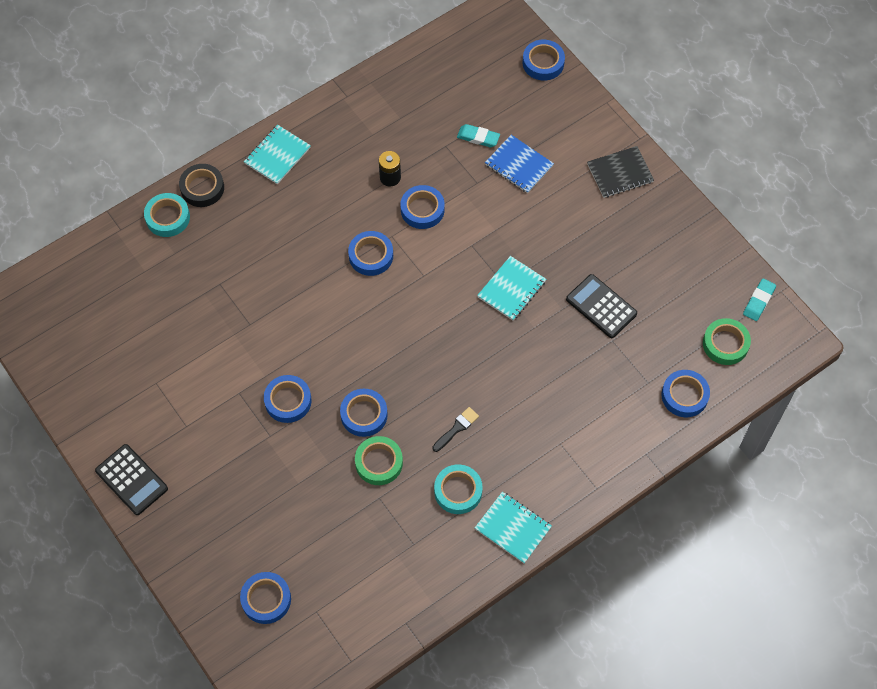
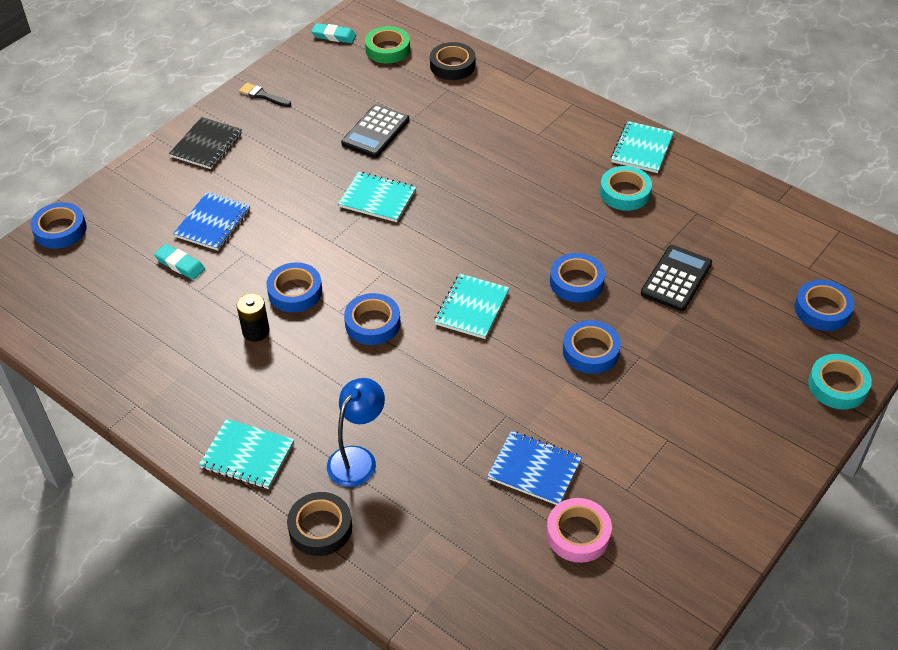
camera: 105 degrees left, 15 degrees down
(131, 480) = (762, 473): black calculator -> black calculator (676, 278)
(134, 339) = (578, 534): none -> pink tape
(168, 217) = (379, 555): turquoise tape -> turquoise tape (837, 386)
(196, 328) = (534, 469): none -> blue notebook
(249, 220) = (358, 458): none -> blue lamp
(363, 329) = (472, 308): none -> turquoise notebook
(379, 463) = (625, 257): green tape -> none
(456, 428) = (558, 207): black brush -> black brush (263, 96)
(478, 137) = (180, 264): turquoise eraser -> turquoise eraser turned 60 degrees counterclockwise
(620, 173) = (206, 145): black notebook -> black notebook turned 60 degrees clockwise
(684, 395) = (452, 66): blue tape -> black tape

